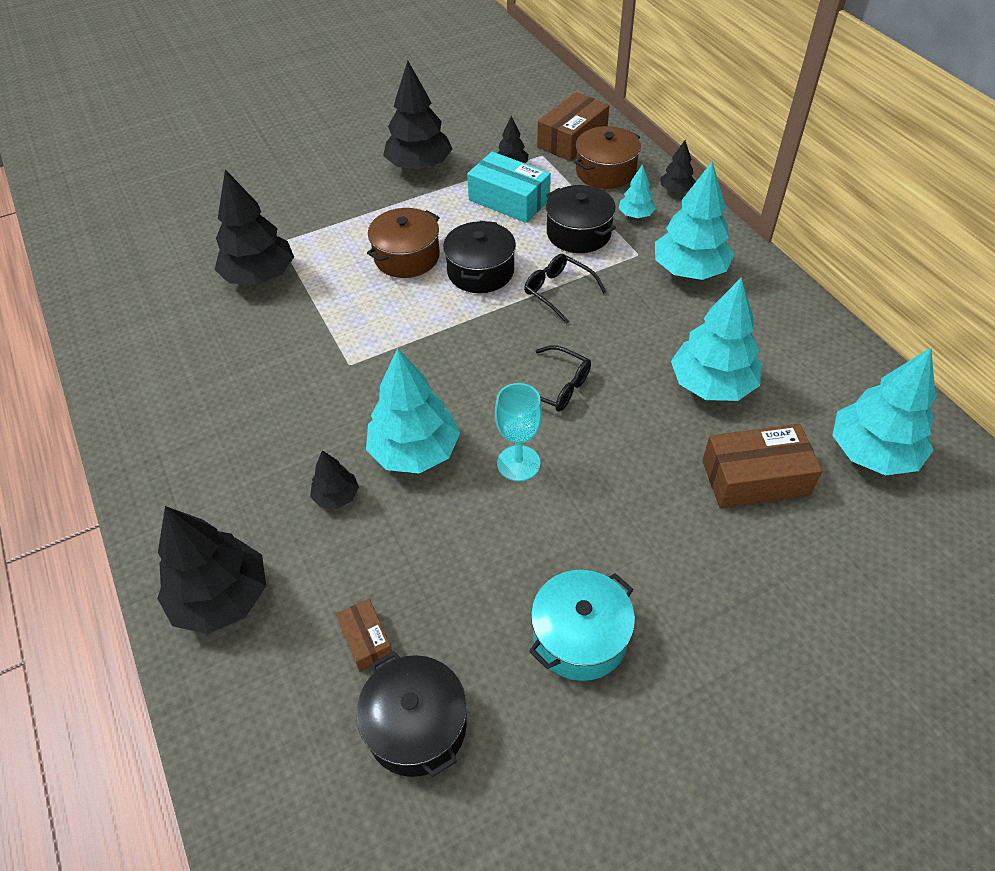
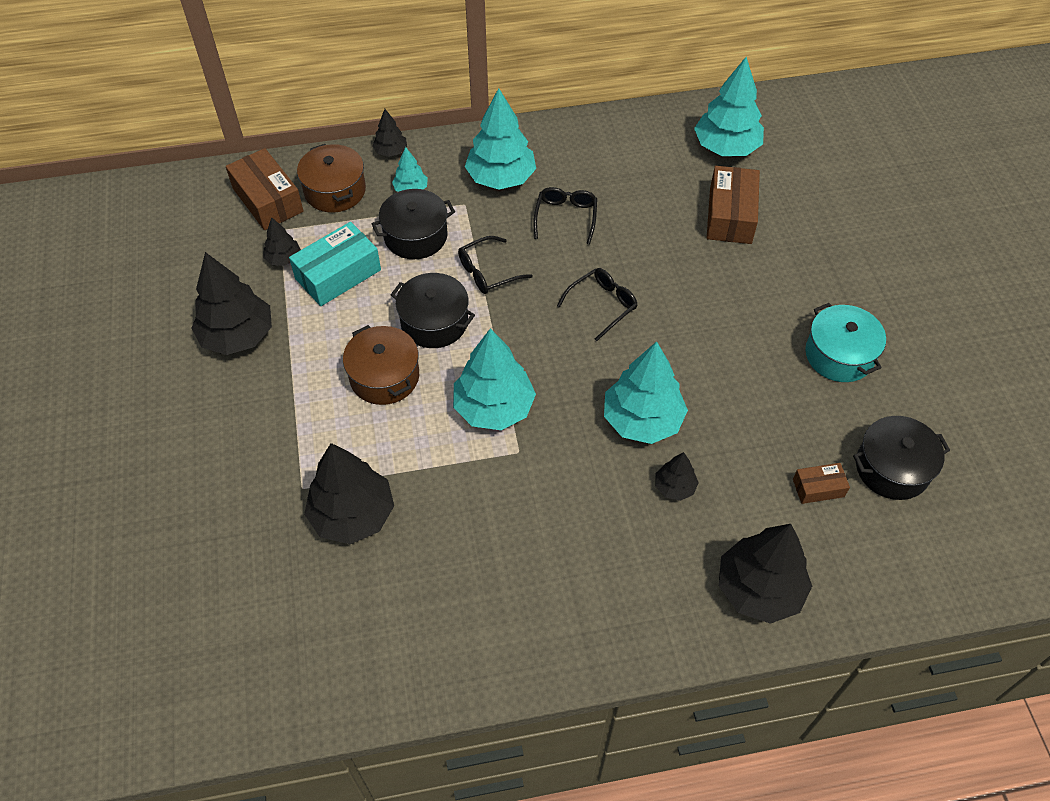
camera: 75 degrees left, 5 degrees up
(518, 463) = (676, 351): turquoise goblet -> none
(664, 331) = (566, 217): none -> black glasses
(711, 385) = (635, 208): turquoise tree -> turquoise tree (494, 408)

